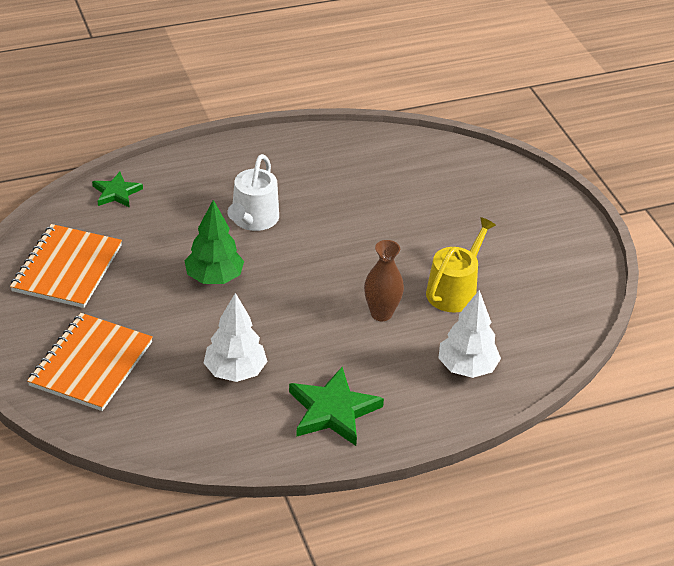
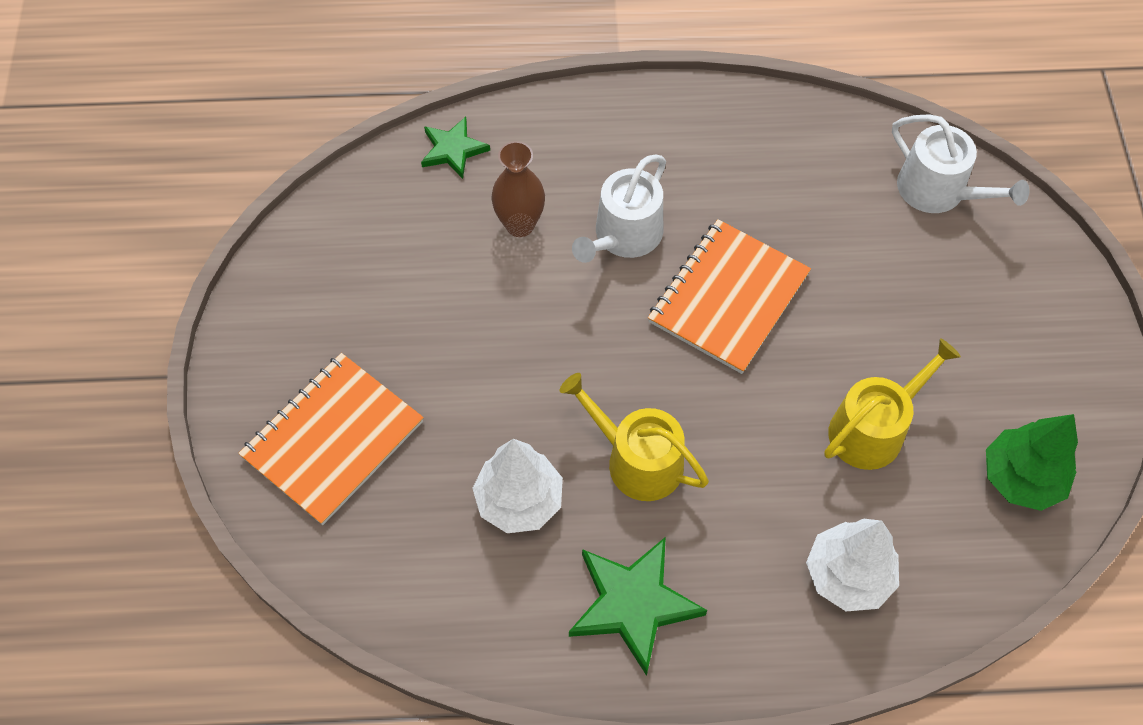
camera: 20 degrees right, 20 degrees up
(67, 268) = (350, 267): orange notebook -> orange notebook (728, 298)
(214, 278) = (540, 328): green tree -> green tree (1021, 478)
(306, 335) = (636, 460): none -> yellow watering can
(381, 313) = (754, 446): brown vase -> brown vase (520, 225)
(450, 162) = (938, 191): none -> white watering can

